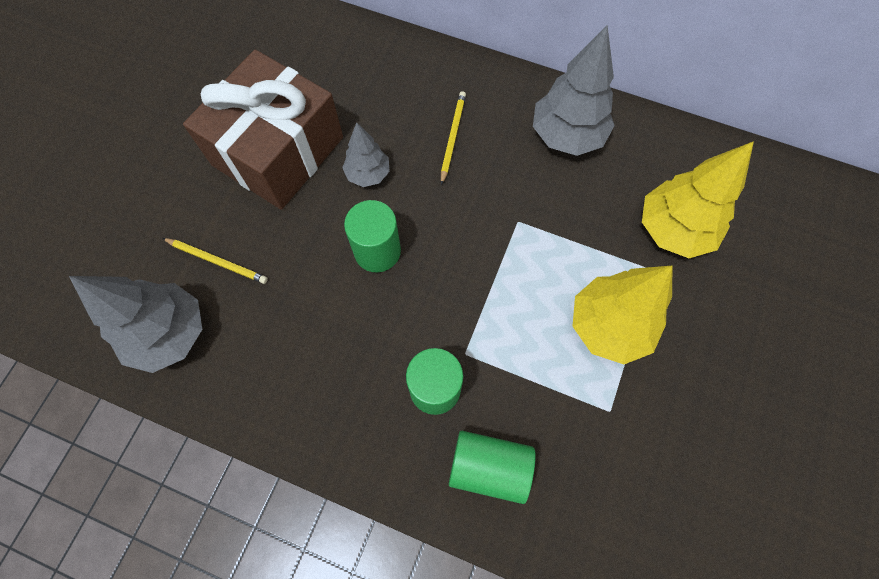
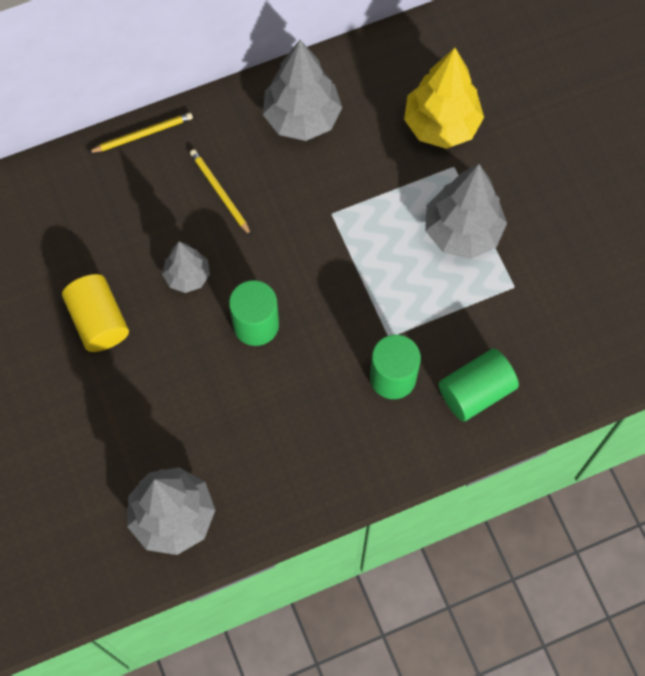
camera: 45 degrees left, 0 degrees up
(217, 261) = (148, 438): yellow pencil -> yellow pencil (143, 134)
(278, 151) = (99, 321): brown gift -> yellow cylinder
(609, 326) = (462, 231): yellow tree -> grey tree

